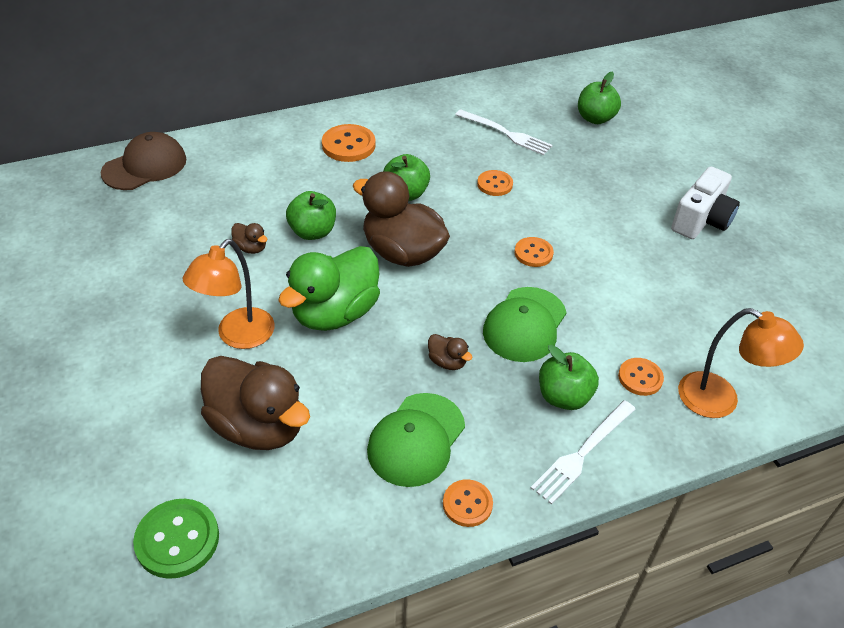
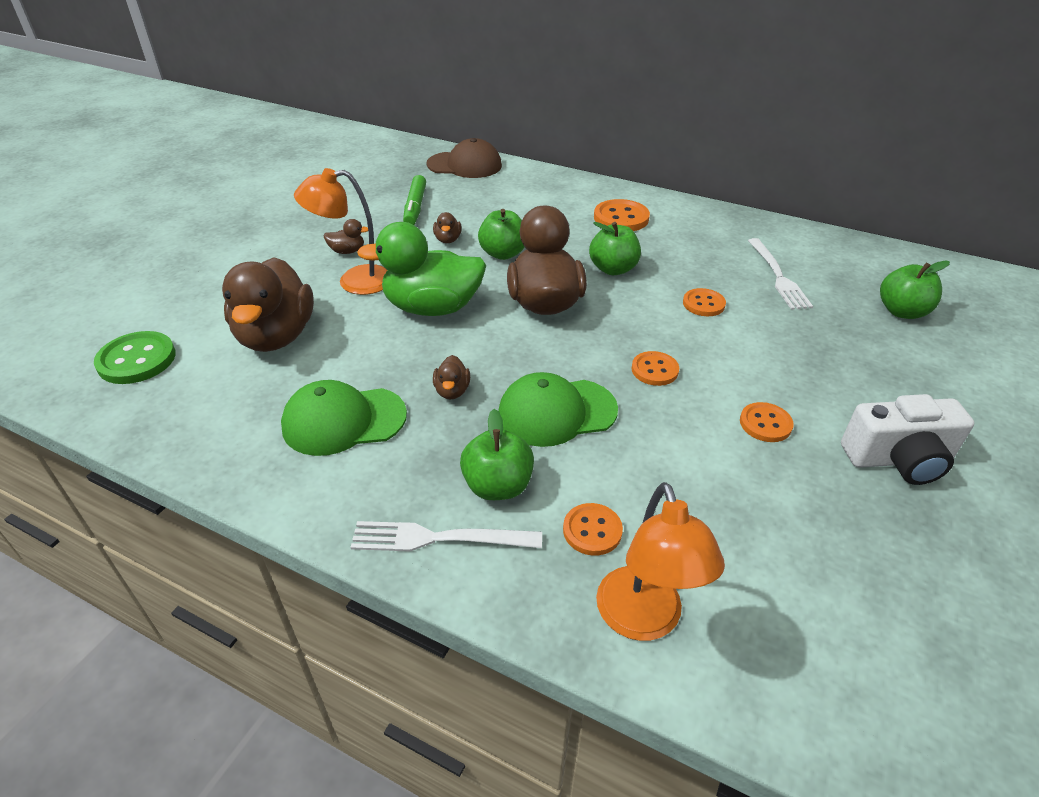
camera: 50 degrees right, 5 degrees down
(171, 235) = (415, 207): none -> green marker
(184, 315) = (347, 251): none -> brown duck
(467, 504) = (299, 490): orange button -> orange button (765, 424)

